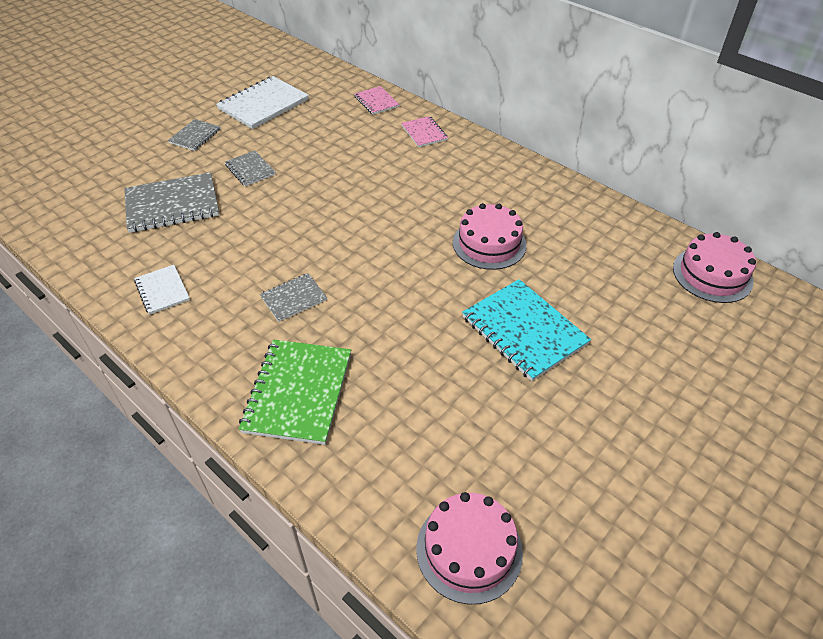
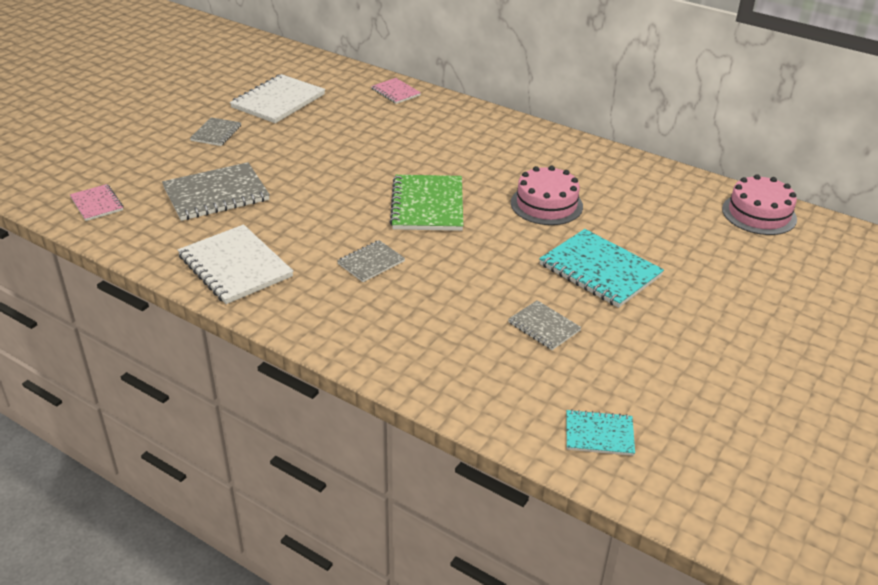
camera: 10 degrees left, 10 degrees down
(162, 290) = (235, 266): white notebook -> white notebook, size x1.82
(250, 169) = (286, 159): grey notebook -> grey notebook (544, 326)
(298, 392) = (402, 335): green notebook -> green notebook (428, 205)
(424, 133) = (453, 117): pink notebook -> pink notebook (97, 204)
(469, 549) = (599, 434): pink cake -> turquoise notebook

